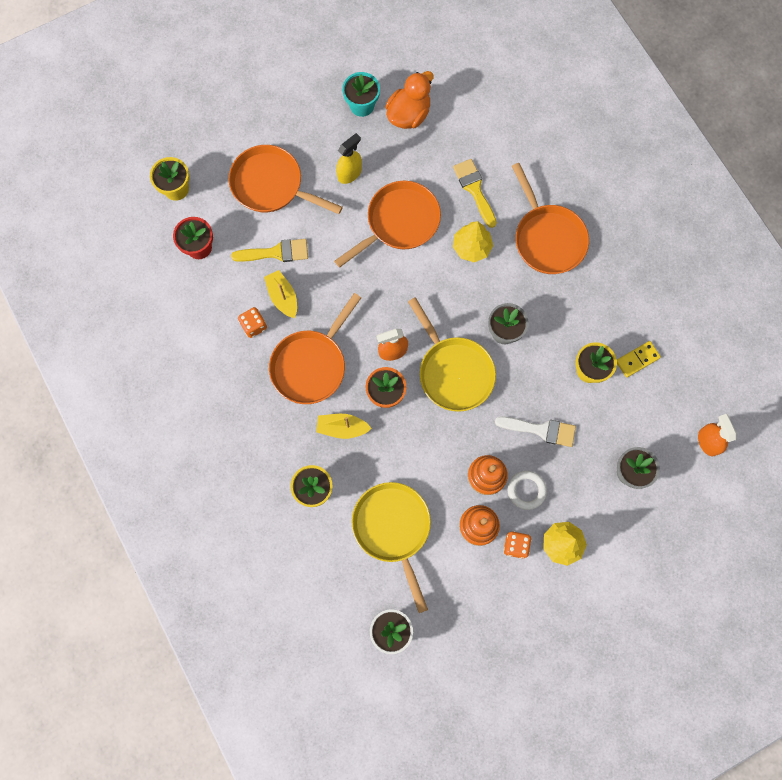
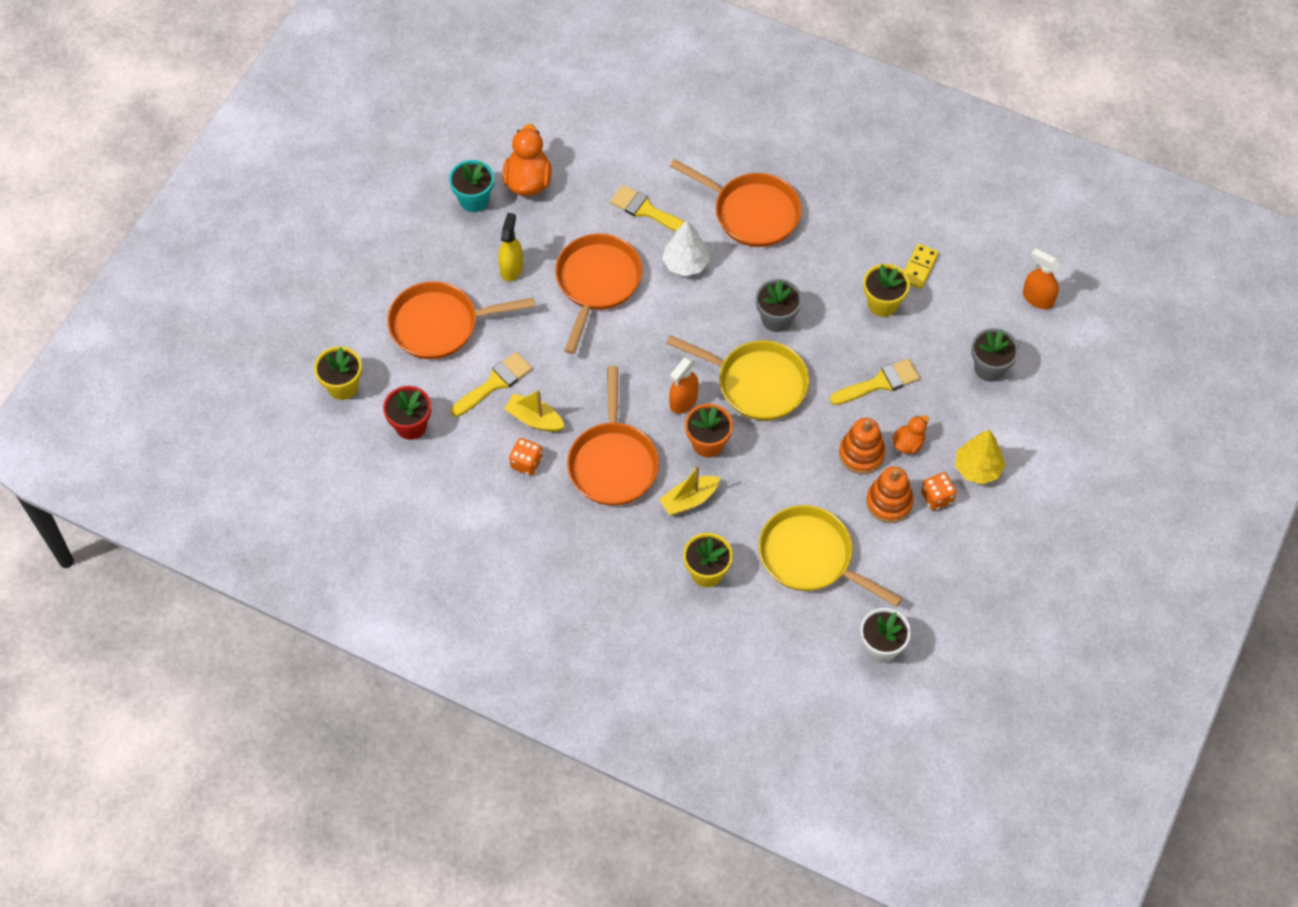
camera: 35 degrees left, 15 degrees down
(471, 247) = (685, 264): yellow tree -> white tree
(526, 490) = (908, 443): white ring -> orange duck
(541, 430) = (880, 383): white brush -> yellow brush

